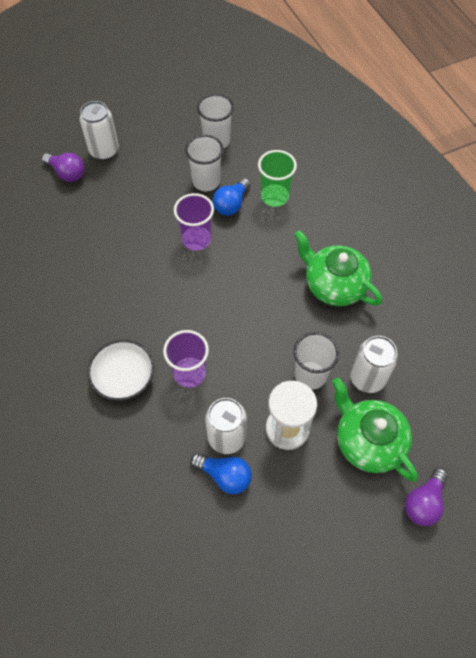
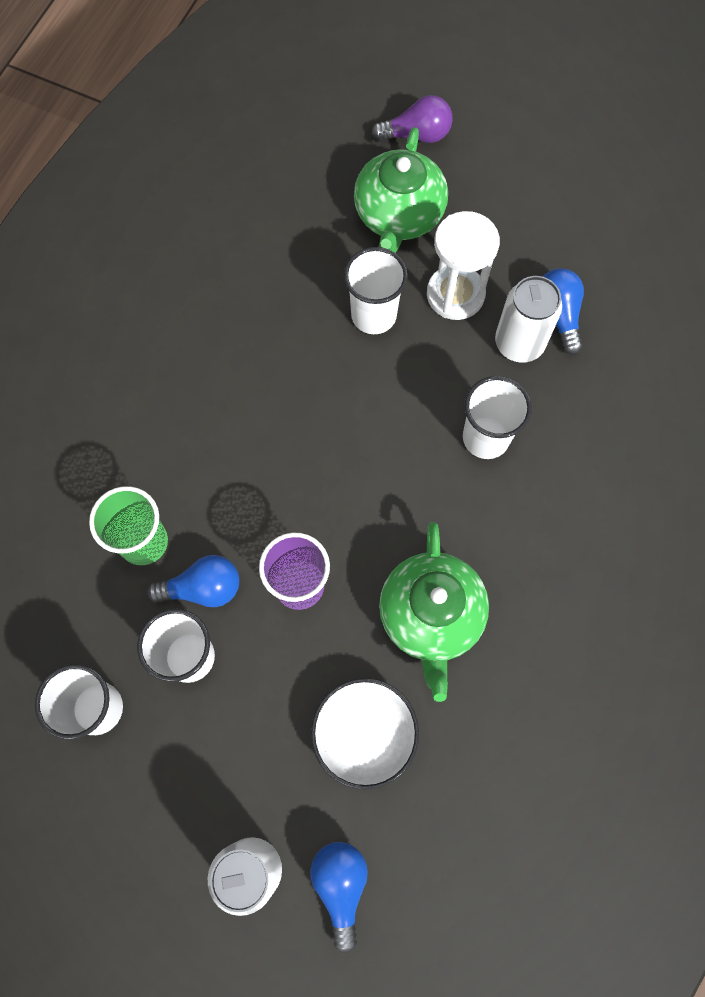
camera: 130 degrees left, 10 degrees up
(67, 173) = (340, 886): purple light bulb -> blue light bulb
(124, 377) = (556, 504): white bowl -> white bowl (364, 734)
(189, 373) = (486, 438): purple cup -> white cup
(334, 285) = (230, 371): green teapot -> green teapot (431, 616)
(367, 378) = (327, 259): white can -> none

